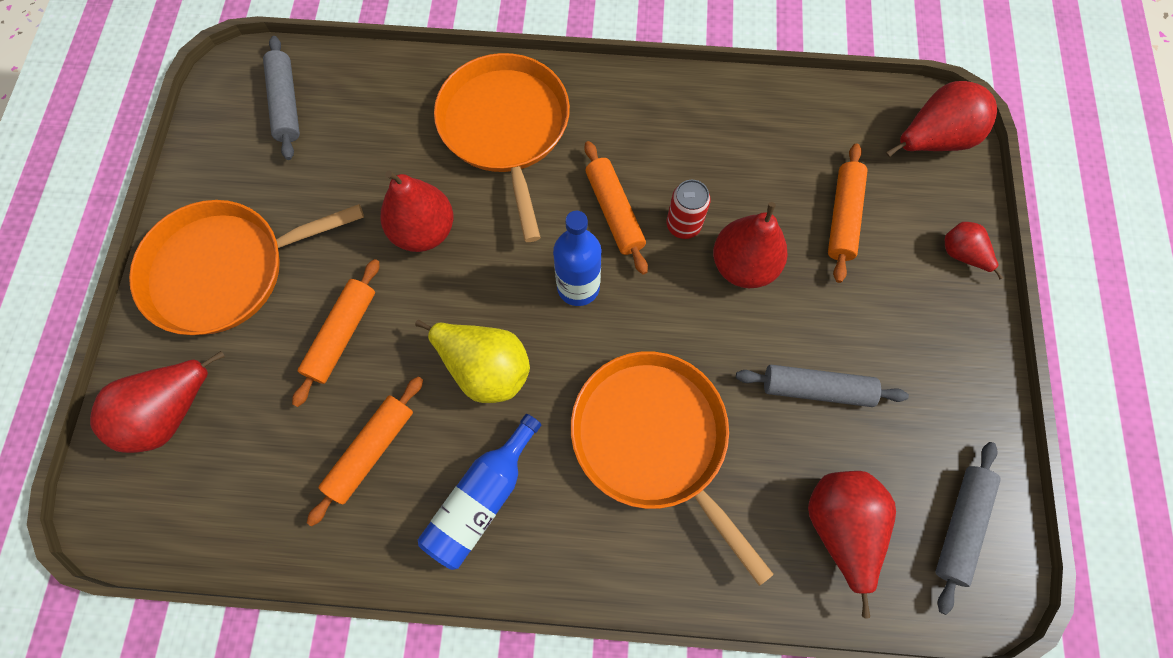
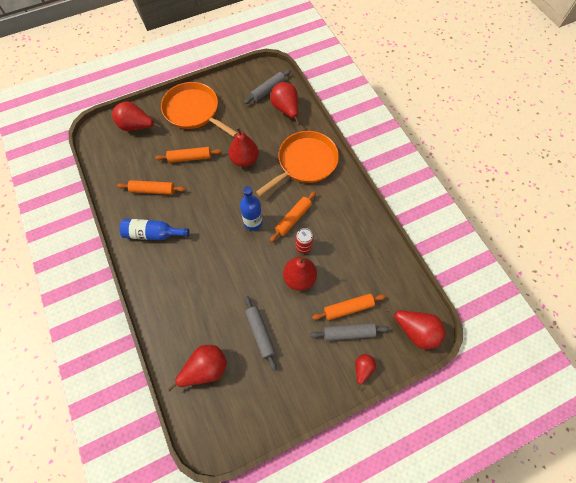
camera: 60 degrees right, 5 degrees down
(359, 97) = (286, 109): none -> red pear
(485, 368) = (202, 208): yellow pear -> none
(654, 440) = (205, 281): orange pan -> none
(960, 526) = (231, 420): grey rolling pin -> grey rolling pin (348, 333)

